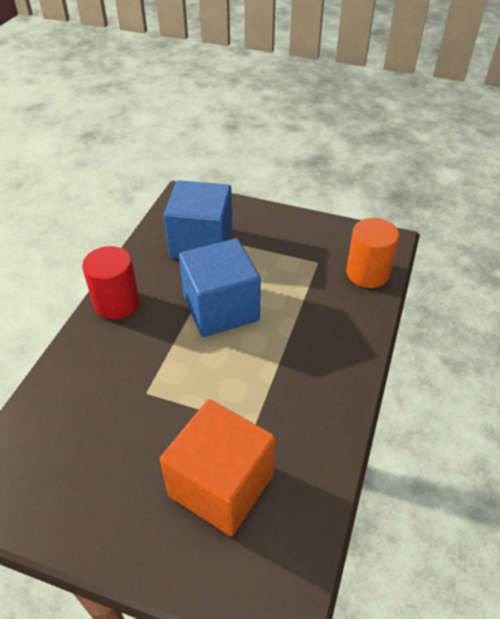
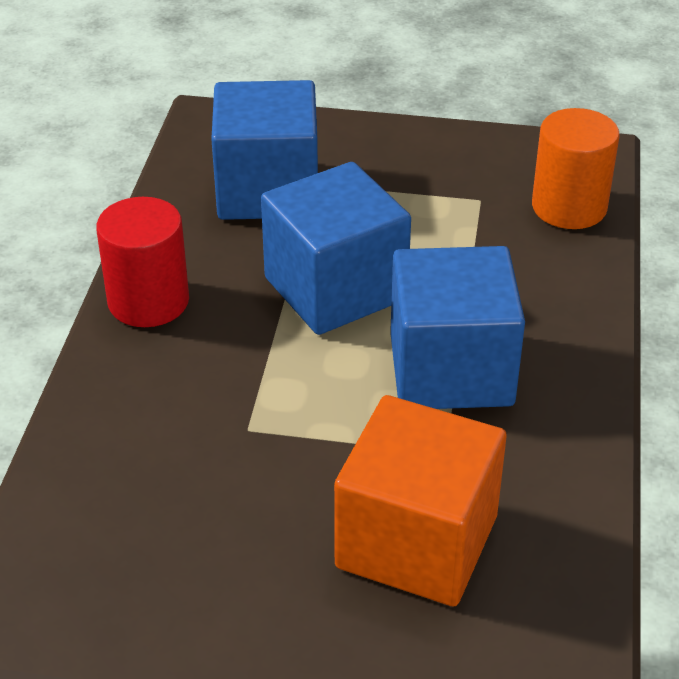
camera: 10 degrees left, 5 degrees down
(272, 370) = (451, 370): none -> blue cube

